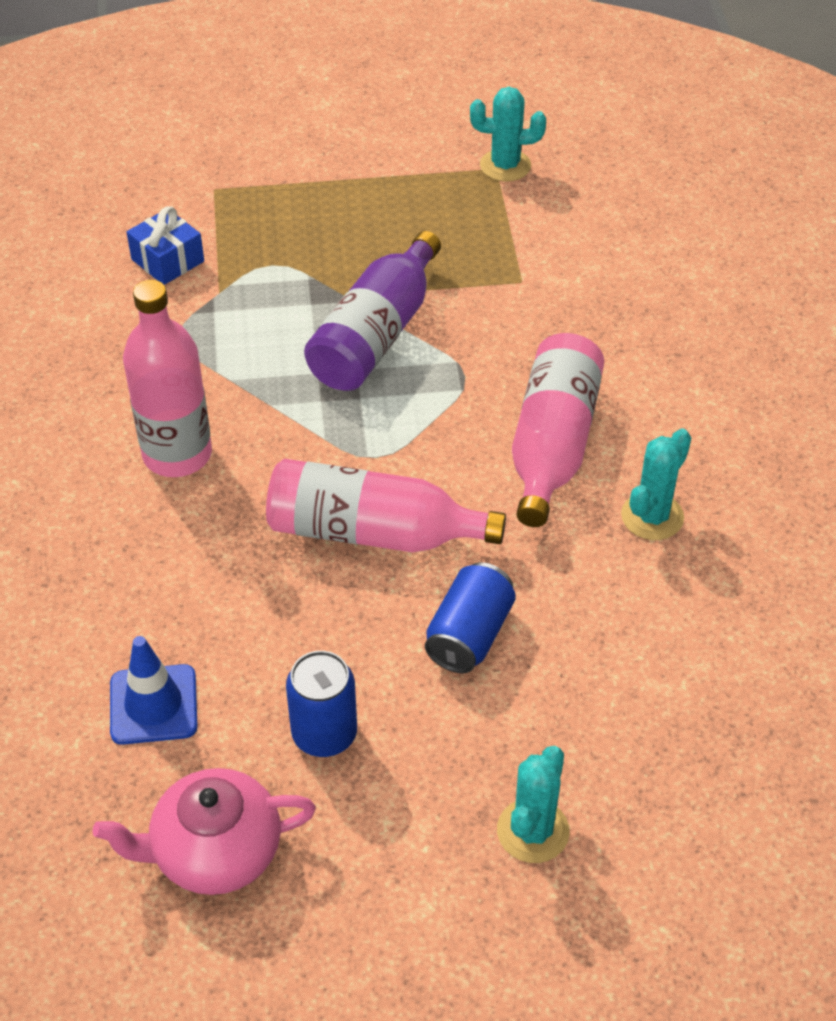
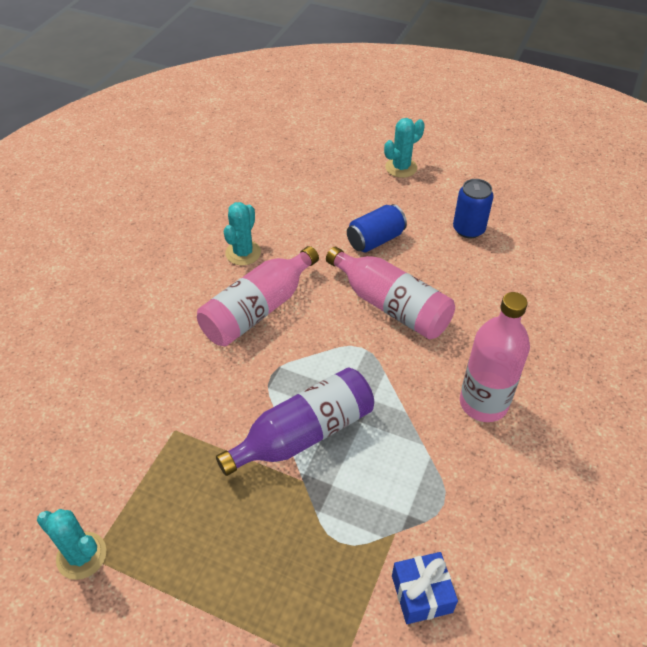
camera: 150 degrees left, 0 degrees up
(153, 705) = (547, 271): blue traffic cone -> none
(214, 851) = (538, 208): pink teapot -> none
(652, 516) = (243, 253): turquoise cactus -> turquoise cactus turned 45 degrees counterclockwise

